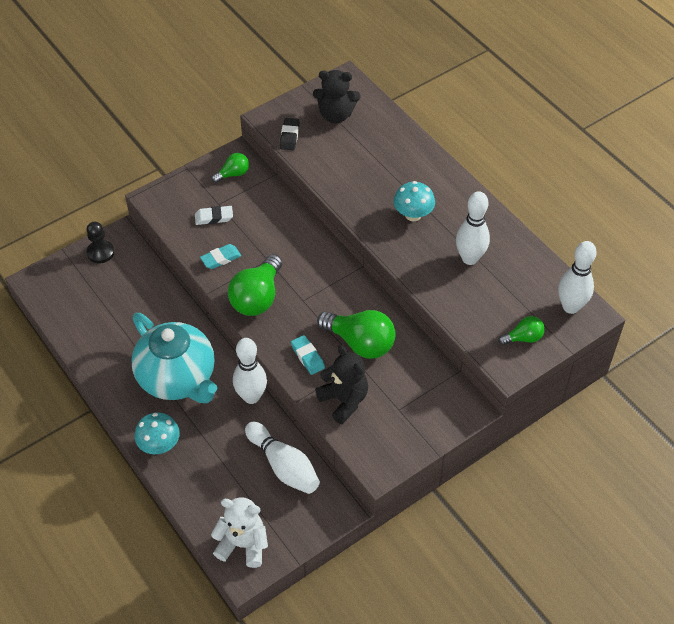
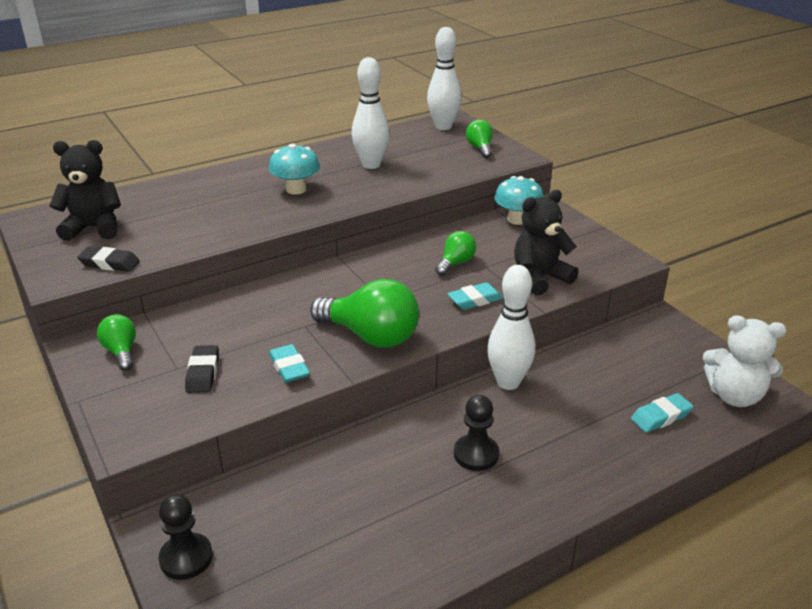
camera: 85 degrees left, 20 degrees down
(159, 445) = (597, 475): turquoise mushroom -> turquoise mushroom (517, 220)
(178, 378) = (476, 454): turquoise teapot -> black pawn
(214, 217) = (203, 373): white eraser -> black eraser
(217, 490) = (661, 417): none -> turquoise eraser
(243, 544) = (734, 396): white teddy bear -> white teddy bear turned 90 degrees counterclockwise
(283, 466) = (611, 359): white bowling pin -> none
(336, 115) = (94, 228): black teddy bear -> black teddy bear turned 105 degrees counterclockwise
(360, 343) = (455, 263): green light bulb -> green light bulb, size x0.53

